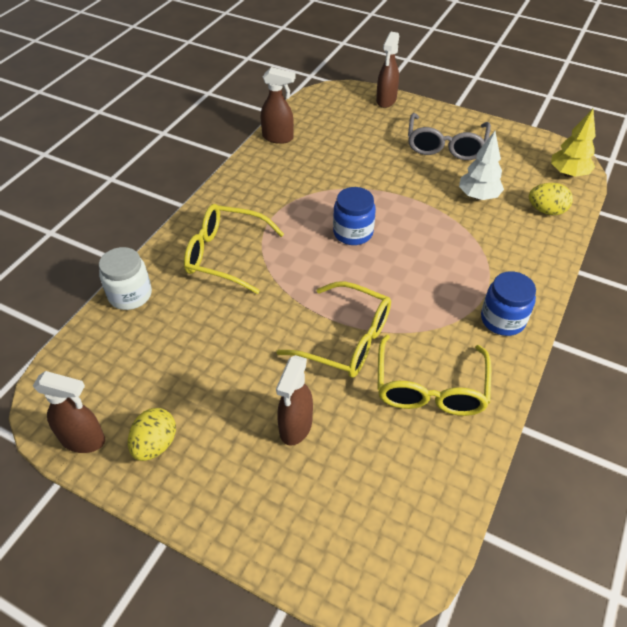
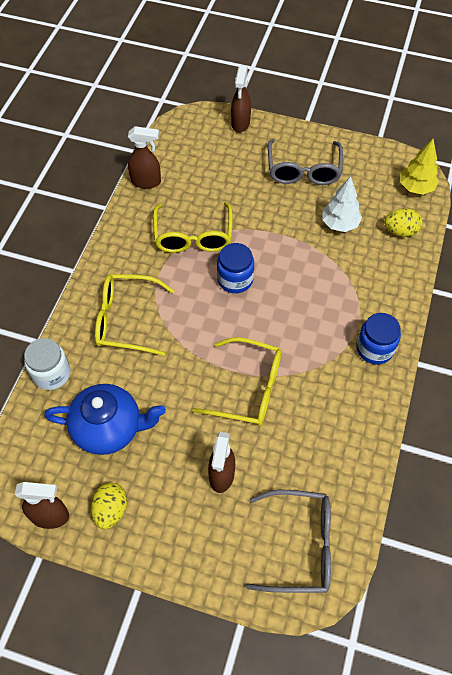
camera: 10 degrees left, 10 degrees up
(177, 357) = (109, 428): none -> blue teapot
(378, 524) = (300, 546): none -> grey glasses
(430, 388) = (324, 423): yellow glasses -> yellow glasses (193, 237)

